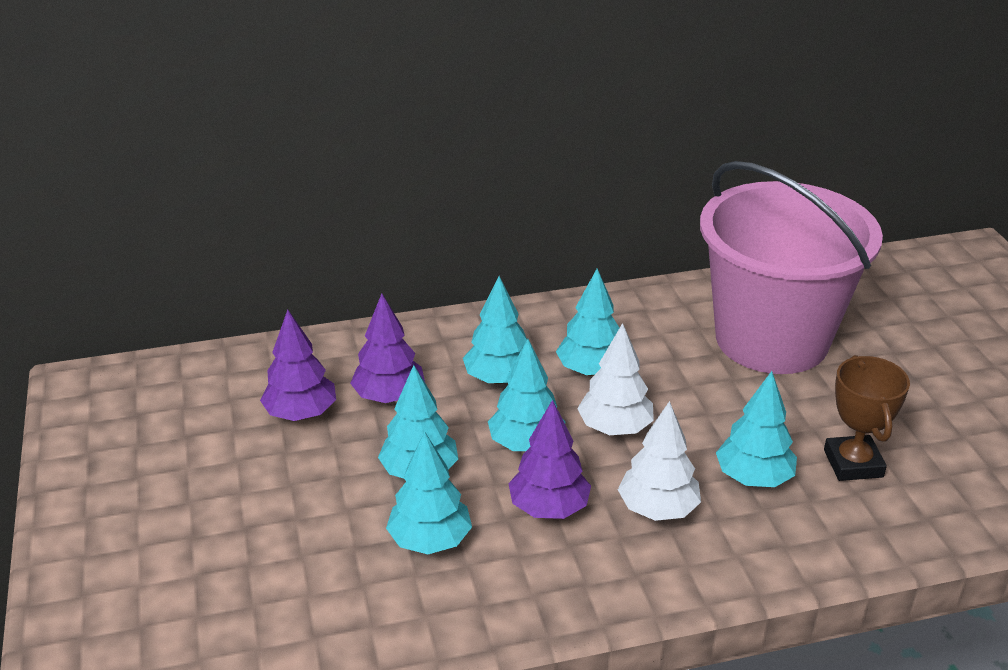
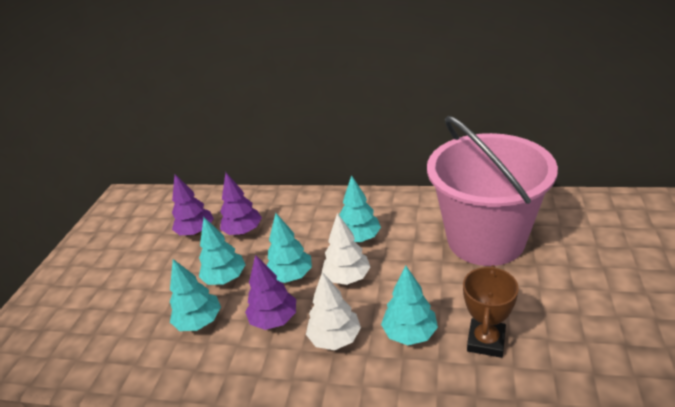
camera: 30 degrees right, 0 degrees up
(499, 379) = (305, 232): turquoise tree -> none

